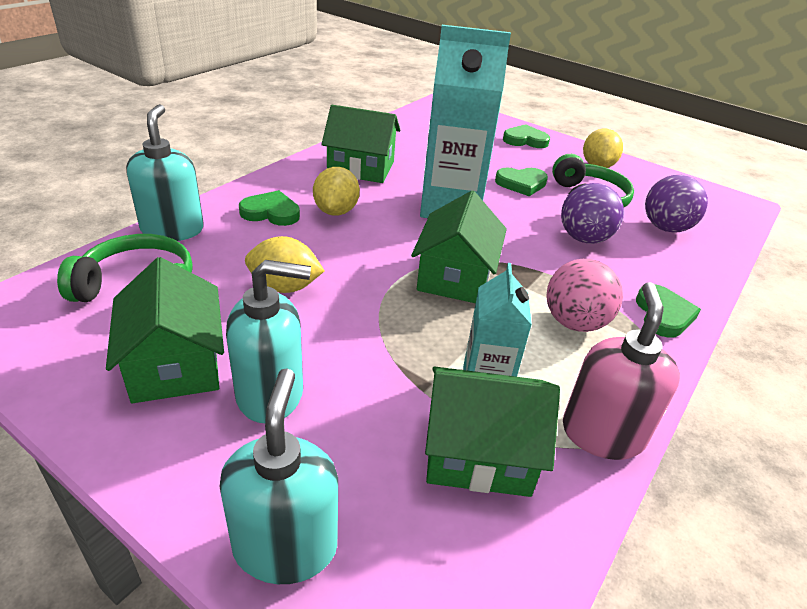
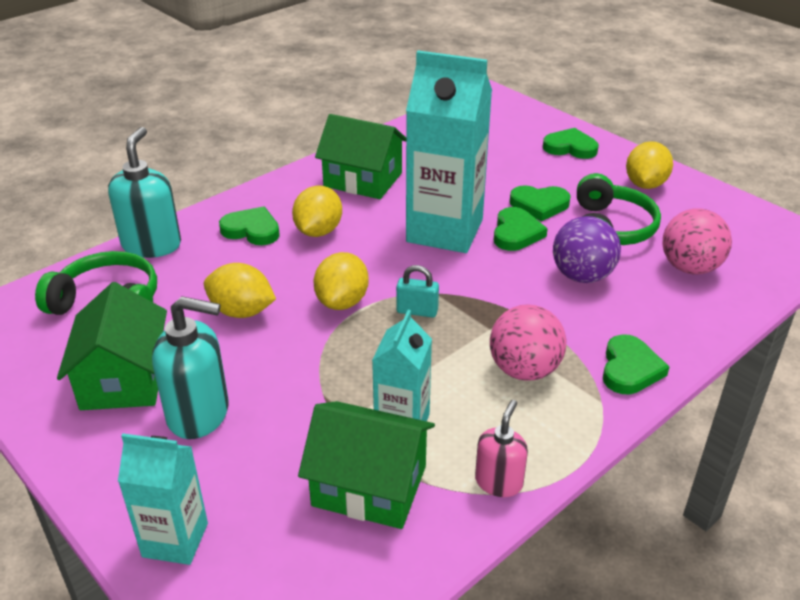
camera: 15 degrees right, 0 degrees up
(285, 545) = (175, 540): turquoise soap dispenser -> turquoise carton
(381, 272) = (342, 302): none -> yellow lemon
(455, 276) = (417, 311): green house -> turquoise padlock
(512, 206) = (516, 233): none -> green heart
(602, 433) = (499, 482): pink soap dispenser -> pink soap dispenser, size x0.60
(665, 228) = (690, 267): purple ball -> pink ball

